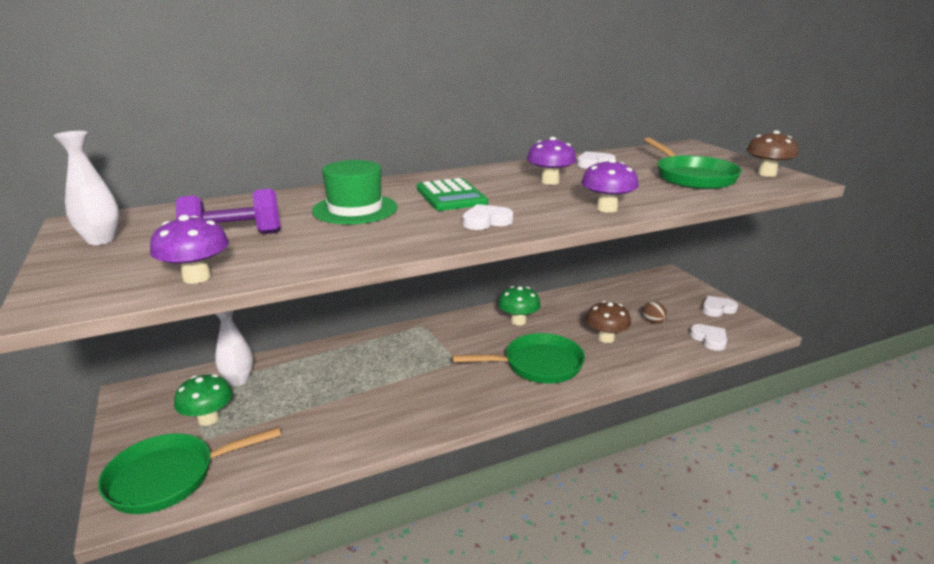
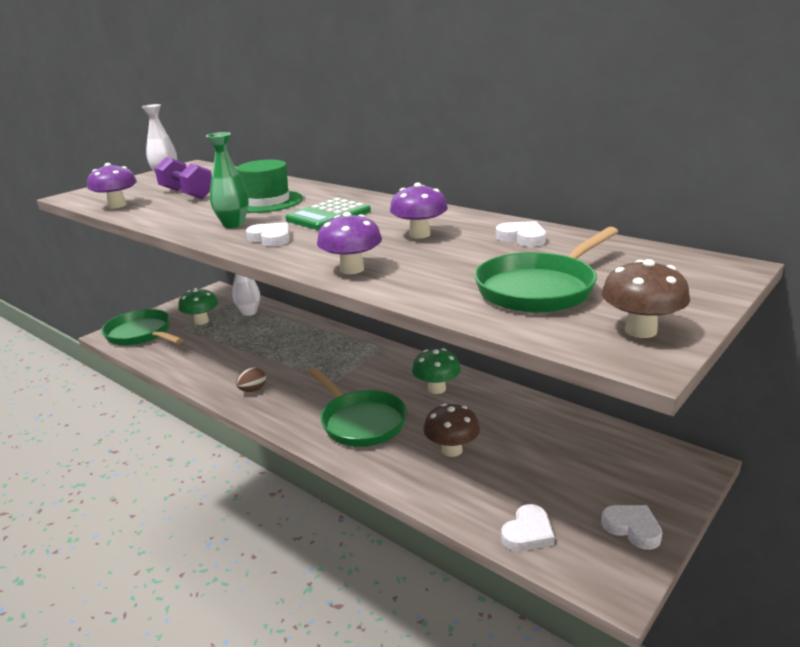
camera: 65 degrees right, 0 degrees up
(413, 229) = (233, 224): none -> green vase
(653, 322) = (528, 476): brown egg -> brown egg (253, 390)

